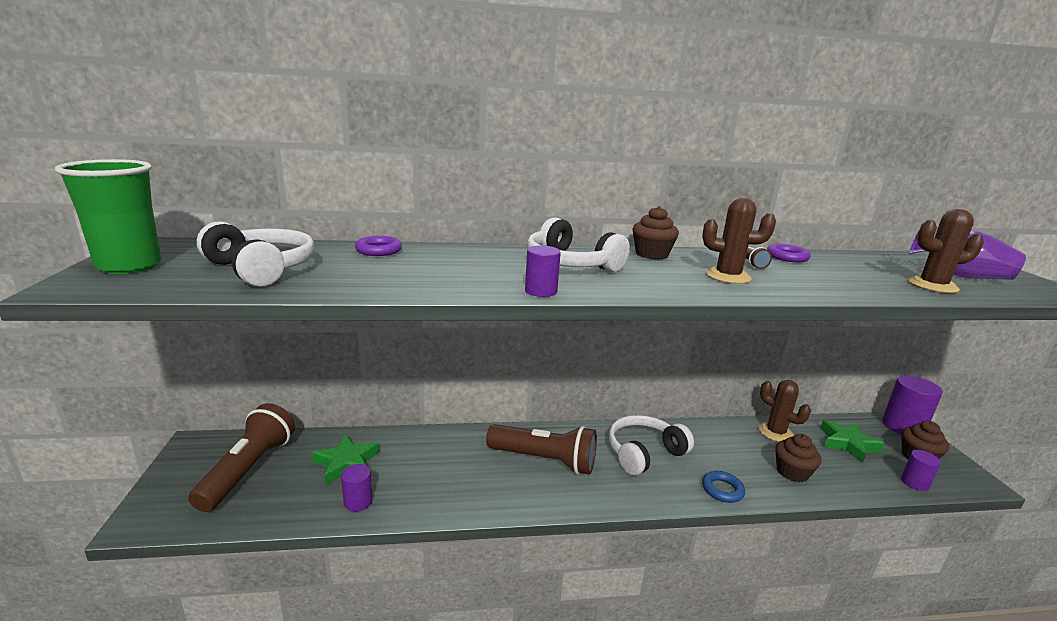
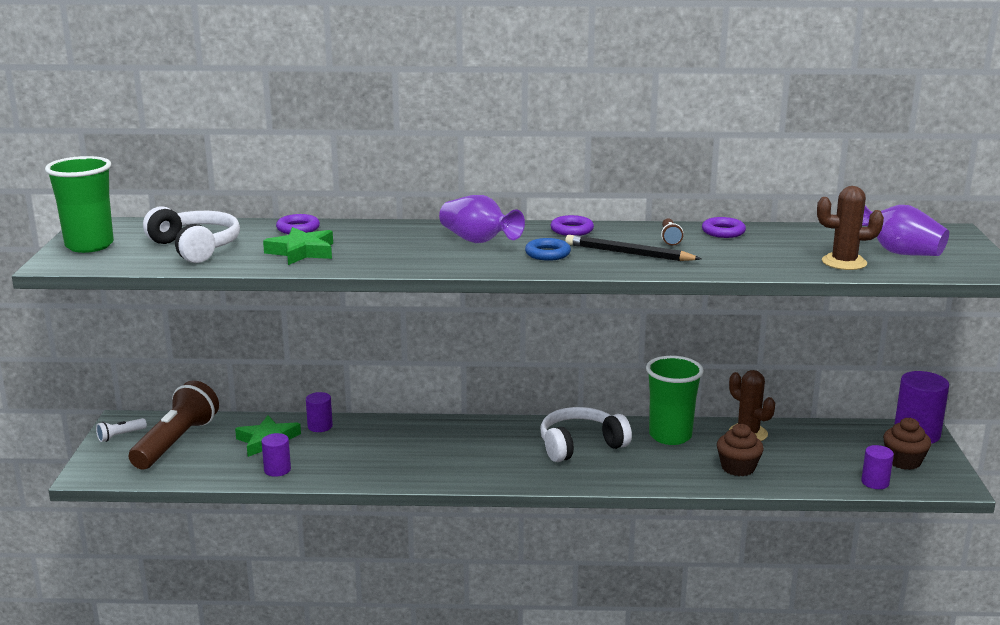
camera: 10 degrees right, 0 degrees up
(188, 464) = (120, 436): none -> white flashlight
(541, 291) = (432, 267): purple cylinder -> purple cylinder (320, 426)
(545, 460) = (469, 447): brown flashlight -> none
(571, 264) = (478, 241): white headphones -> purple vase
(651, 254) = (572, 230): brown cupcake -> purple ring
(714, 438) = (670, 436): none -> green cup
(722, 490) = (647, 478): blue ring -> blue ring (547, 254)
(727, 276) = (628, 253): brown cactus -> black pencil
(848, 444) = (828, 446): green star -> green star (302, 252)

